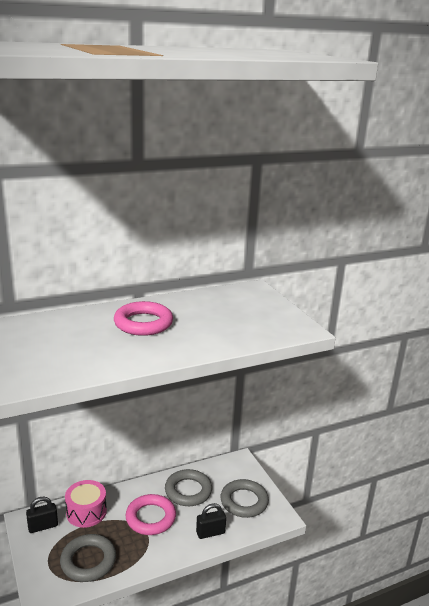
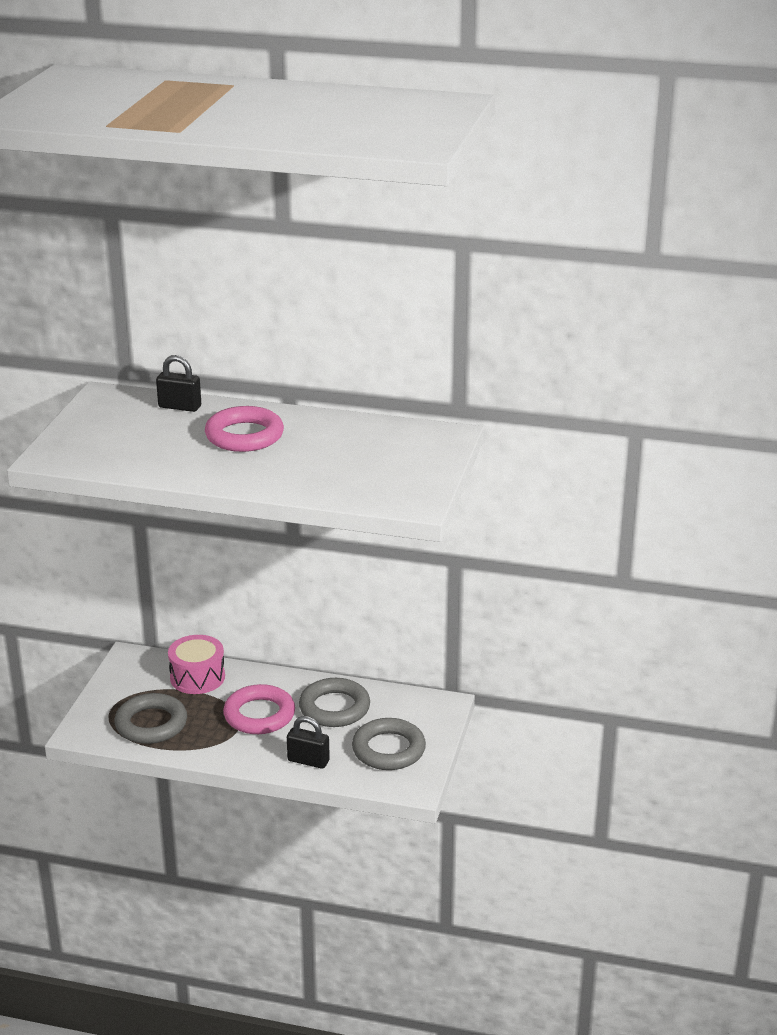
camera: 40 degrees right, 5 degrees up
(43, 526) = (140, 671): black padlock -> black padlock (180, 407)

